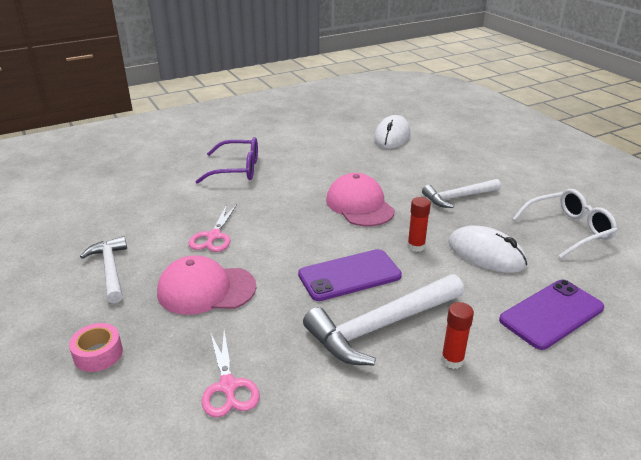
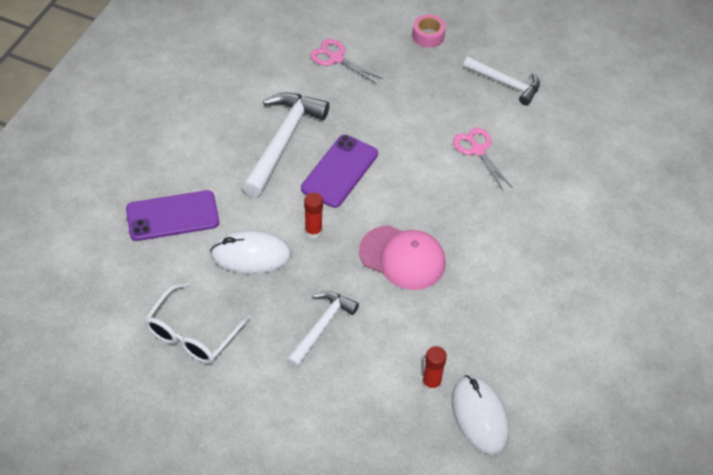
camera: 140 degrees right, 20 degrees up
(206, 290) = (423, 105): pink cap -> none
(237, 169) = (566, 242): purple glasses -> none
(452, 360) = (222, 141): red glue stick -> red glue stick (431, 383)
(551, 314) = (172, 216): purple phone -> purple phone turned 60 degrees clockwise

